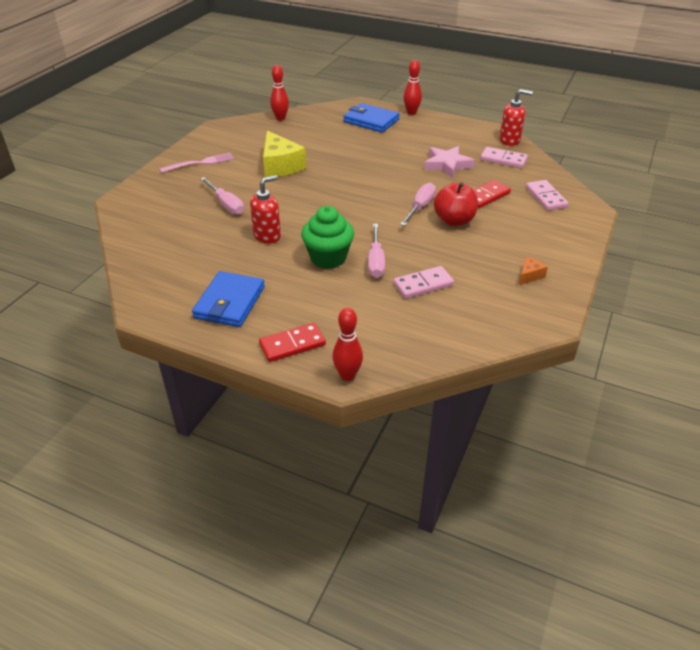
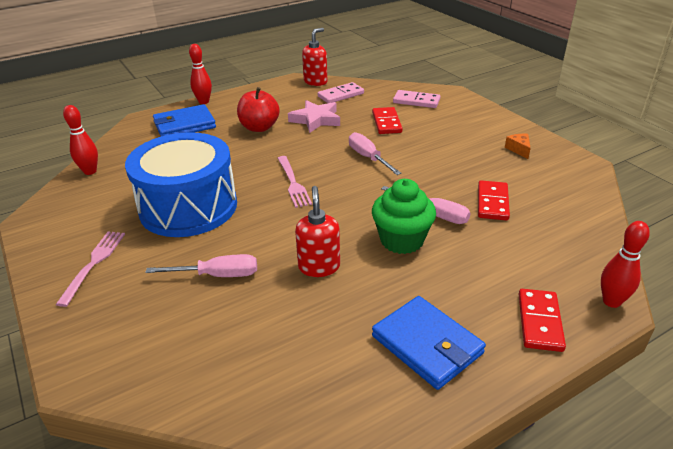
camera: 55 degrees left, 5 degrees down
(280, 166) = (188, 207): yellow cheese -> blue drum
(349, 190) = (293, 183): none -> pink fork
(423, 284) = (492, 202): pink domino -> red domino
(454, 220) = (407, 150): red apple -> red apple (259, 127)

